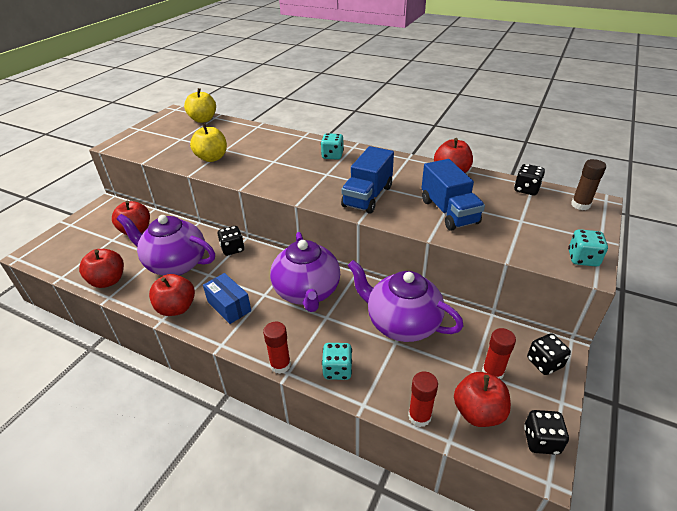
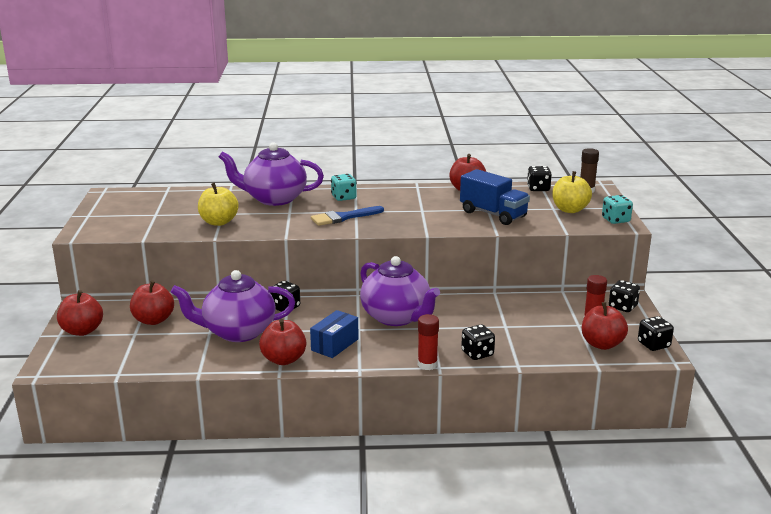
camera: 30 degrees left, 15 degrees down
(108, 281) = (180, 362): red apple -> red apple (82, 331)
(203, 119) = (156, 194): yellow apple -> yellow apple (570, 210)
(229, 306) = (335, 344): blue box -> blue box turned 75 degrees counterclockwise
(309, 178) = (343, 217): none -> blue brush
(337, 370) = (477, 353): turquoise dice -> black dice
(367, 196) = (414, 219): blue truck -> none
(402, 323) = (499, 314): purple teapot -> purple teapot (274, 199)
(419, 416) = (564, 358): red glue stick -> none

